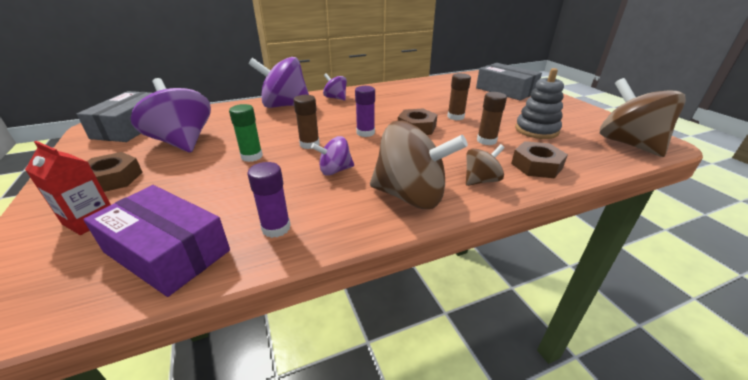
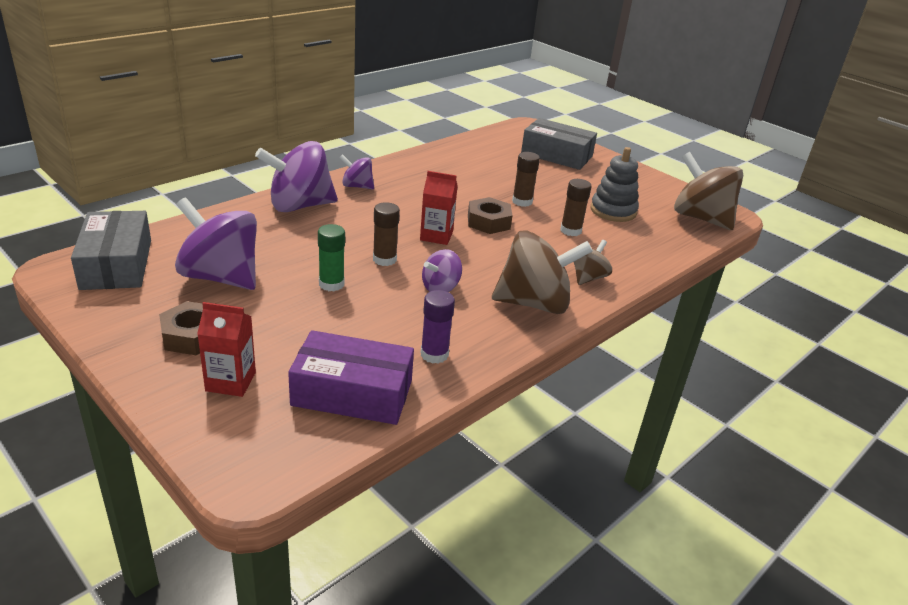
camera: 25 degrees left, 0 degrees up
(365, 133) = (436, 236): purple glue stick -> red carton
(536, 166) = (629, 254): brown nut -> none

